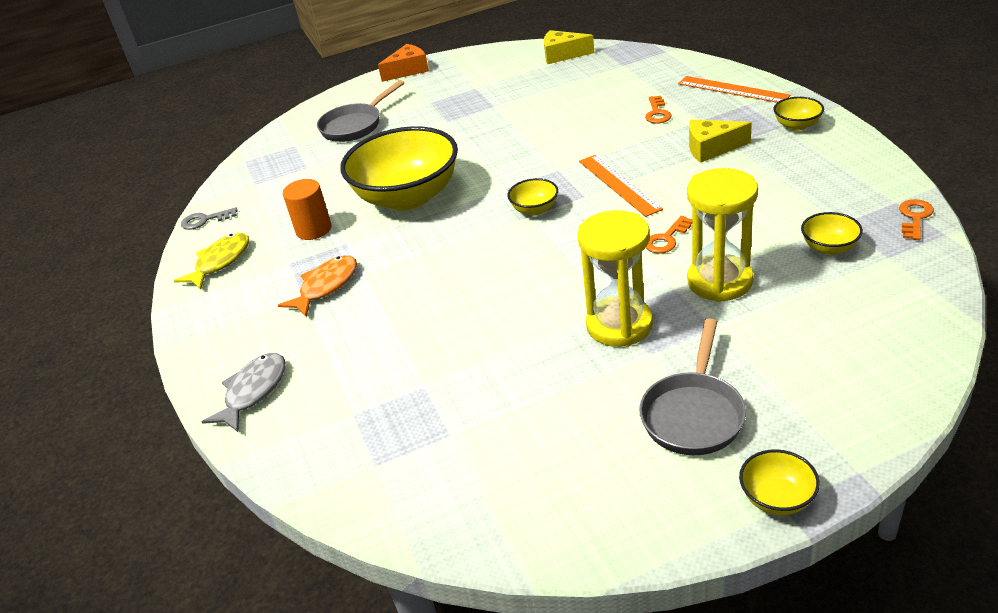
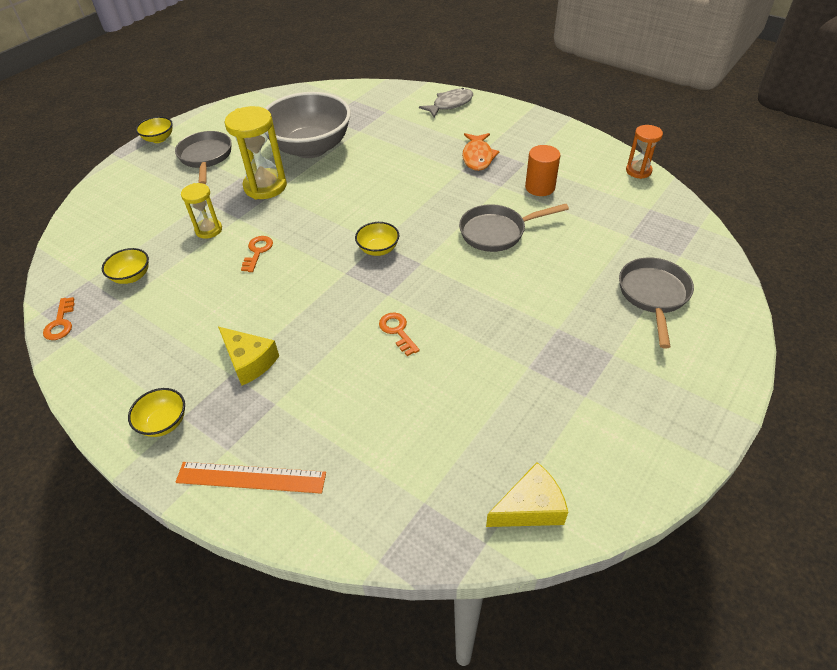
camera: 145 degrees right, 10 degrees up
(205, 220) = (638, 171): grey key -> orange hourglass
(220, 262) = (575, 150): yellow fish -> none
(253, 391) = (450, 104): grey fish -> grey fish turned 120 degrees counterclockwise
(408, 70) = (716, 409): orange cheese -> none
(408, 197) = (497, 232): yellow bowl -> grey pan
(517, 375) = (310, 148): none -> grey bowl
(619, 184) = (321, 292): orange ruler -> none
(657, 113) = (328, 404): orange key -> orange key (397, 331)
(711, 148) = (249, 361): yellow cheese -> yellow cheese turned 75 degrees clockwise
(719, 281) = (208, 230): yellow hourglass -> yellow hourglass, size x0.59

